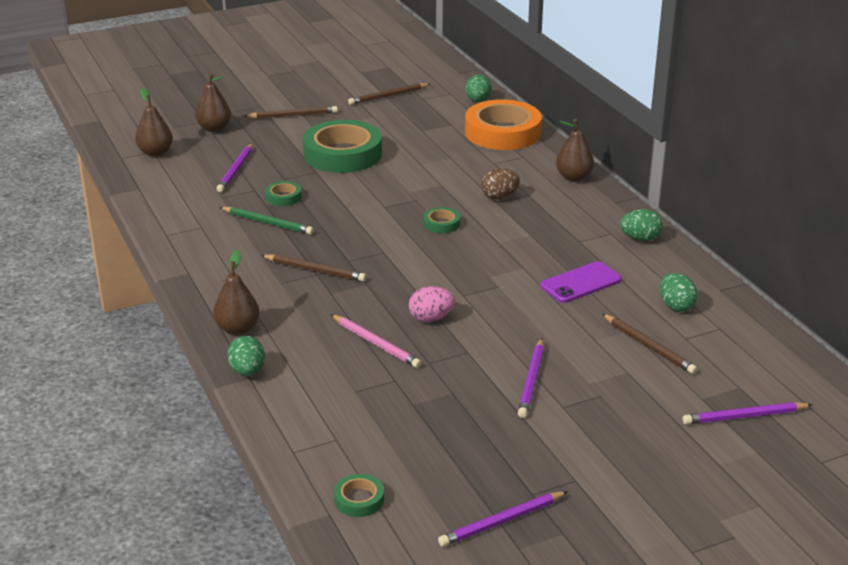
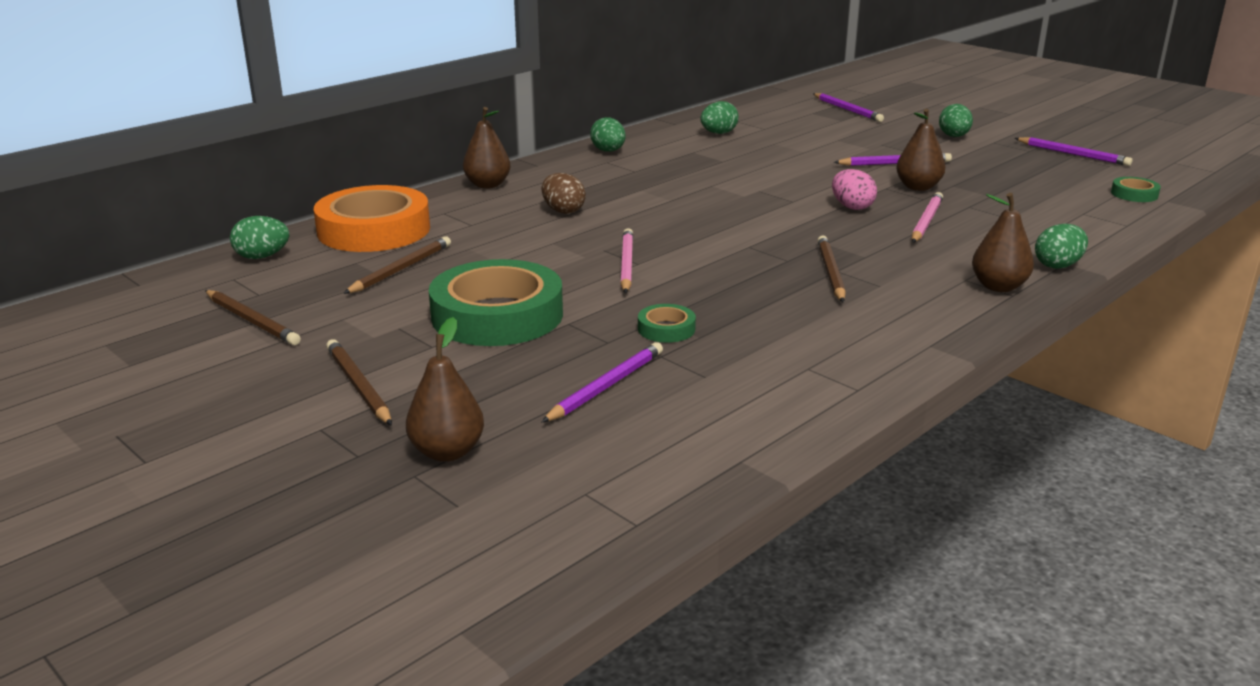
camera: 110 degrees left, 5 degrees down
(155, 153) = (590, 488): brown pear -> brown pear (918, 187)
(236, 170) = (606, 386): purple pencil -> purple pencil turned 45 degrees counterclockwise
(267, 223) = (749, 324): green pencil -> none
(385, 202) = (626, 264): none -> pink pencil
(441, 224) = (655, 228): green tape -> none
(581, 283) = (716, 163): purple phone -> none
(606, 457) = (953, 136): none -> green egg
(648, 346) = (792, 136): brown pencil -> brown pencil (401, 269)

